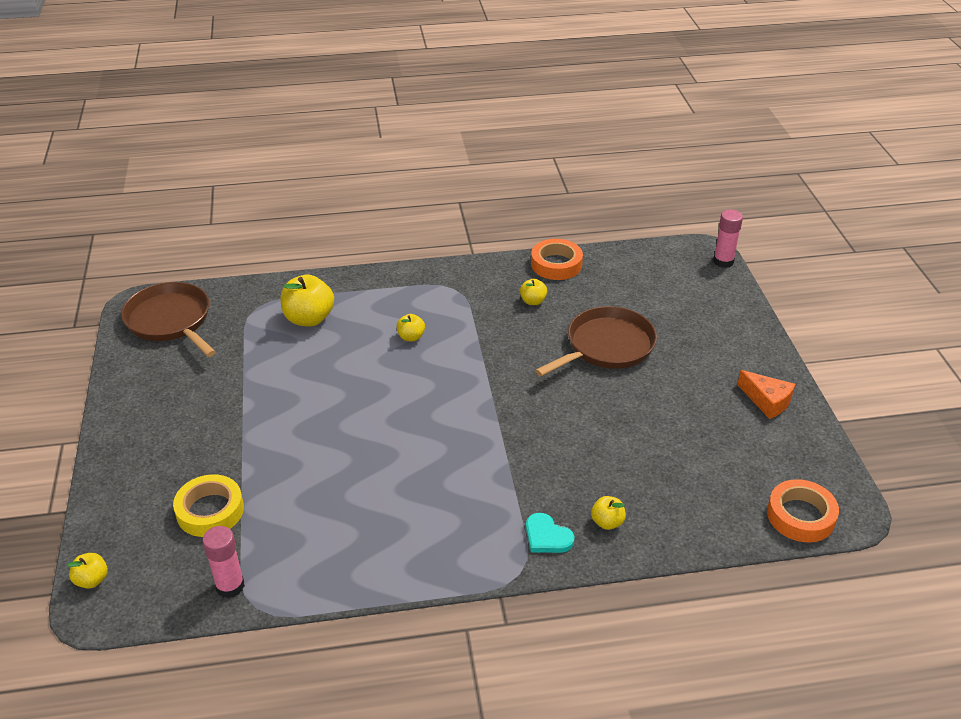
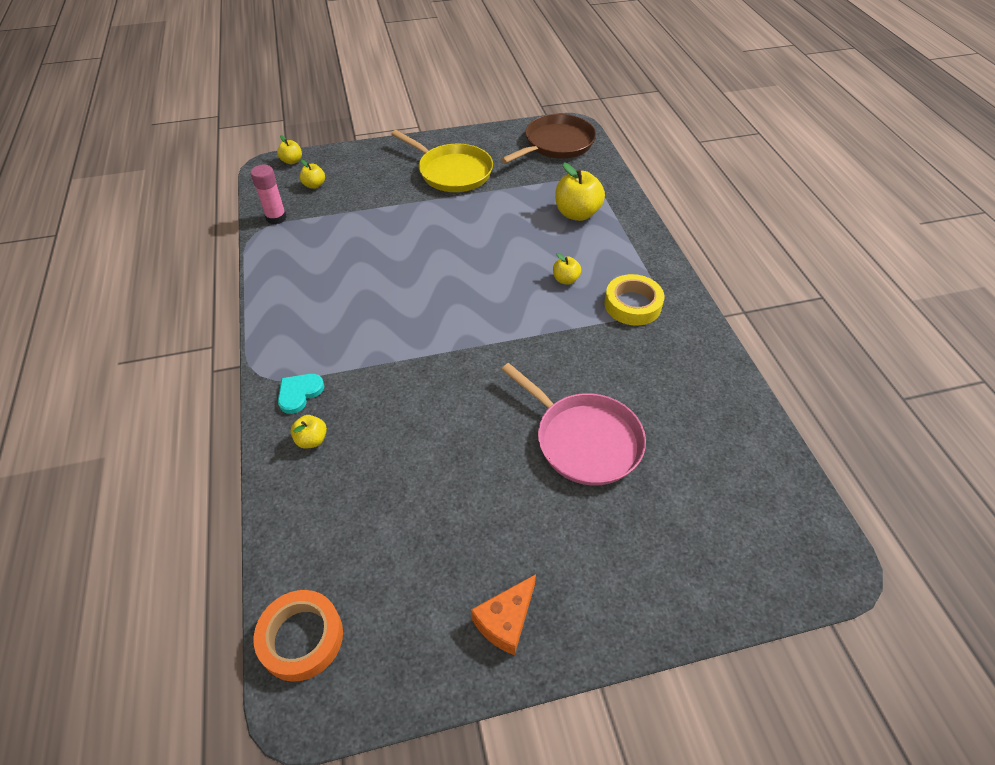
camera: 85 degrees right, 10 degrees up
(192, 410) = (452, 172): none -> yellow pan
(210, 511) = (348, 197): yellow tape -> yellow tape (632, 304)
(533, 301) = (650, 369): yellow apple -> yellow apple (314, 185)
(556, 264) = (730, 389): orange tape -> none
(606, 346) = (584, 440): brown pan -> pink pan
(723, 261) = (815, 589): pink glue stick -> none

